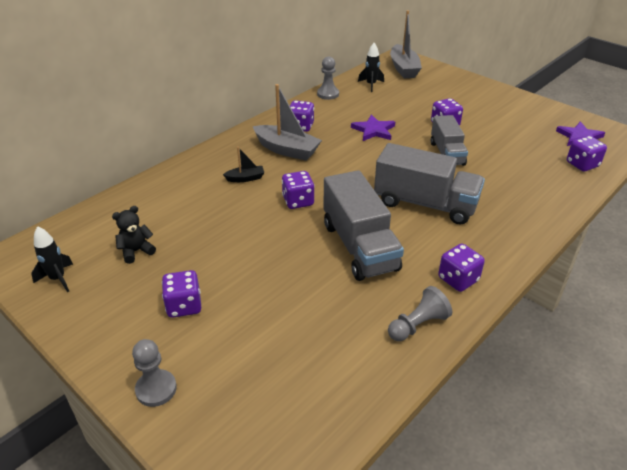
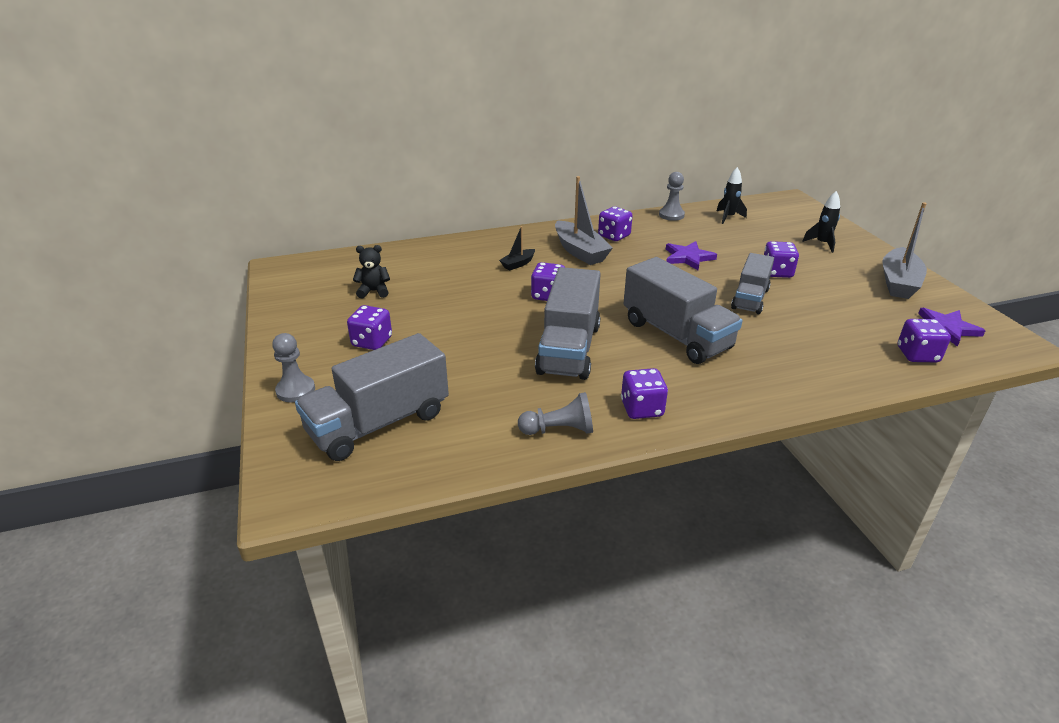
camera: 30 degrees right, 5 degrees down
(58, 279) = (300, 292): black rocket -> black rocket (822, 244)
(245, 178) = (518, 264): black boat -> black boat turned 120 degrees clockwise
(268, 387) = (379, 423): none -> grey truck
(403, 68) = (783, 210): grey boat -> grey boat (898, 283)

